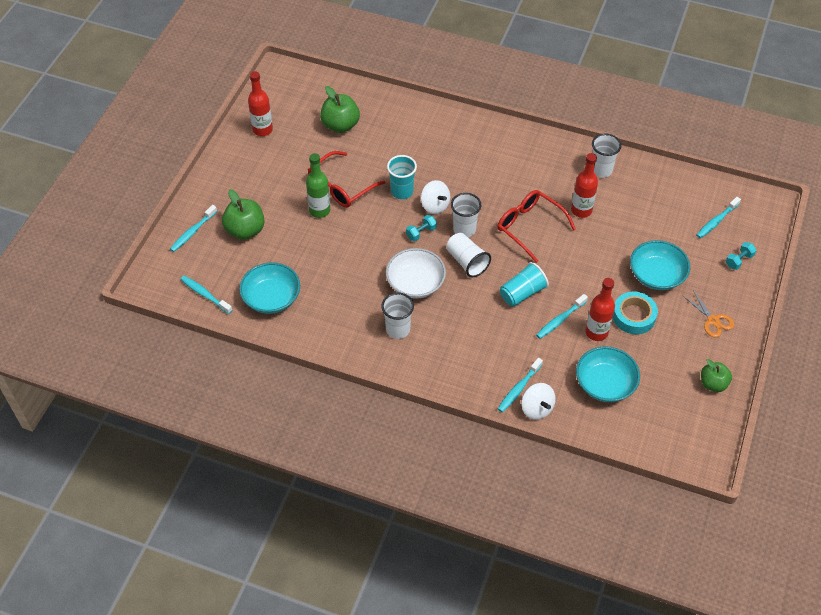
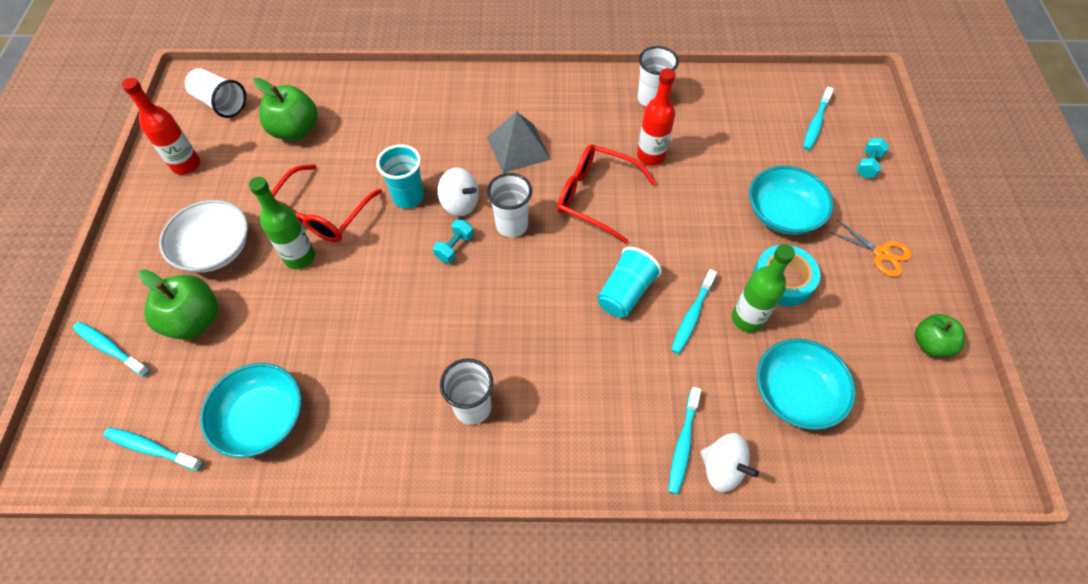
camera: 20 degrees left, 5 degrees up
(192, 232) = (110, 348): turquoise toothbrush -> turquoise toothbrush turned 105 degrees clockwise
(415, 283) = (473, 325): white bowl -> white bowl (215, 249)
(467, 261) = (532, 270): white cup -> white cup (221, 103)
(489, 179) = (518, 148): none -> grey pyramid
(596, 332) = (747, 319): red bottle -> green bottle

